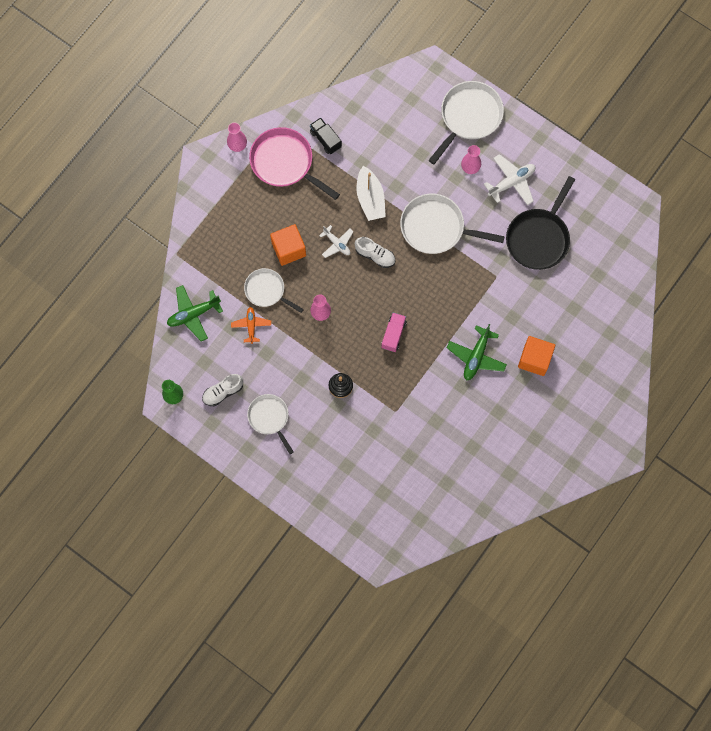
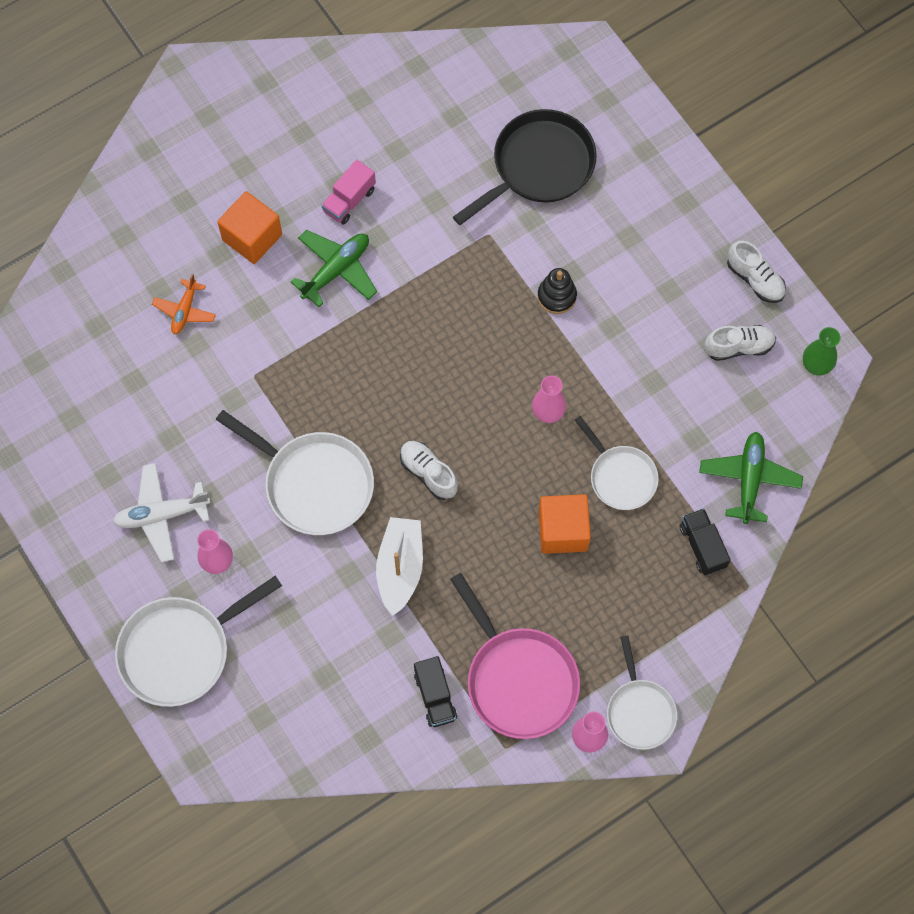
camera: 160 degrees left, 5 degrees down
(193, 314) = (749, 479): green plane -> green plane turned 75 degrees counterclockwise
(208, 267) = (702, 546): none -> black truck
(226, 439) = (755, 279): none -> white shoe
(251, 326) = (663, 431): orange plane -> orange plane (185, 311)
(269, 417) = (680, 287): white pan -> white pan (640, 711)
(337, 243) = (482, 513): white plane -> none
(393, 334) = (448, 343): pink truck -> pink truck (349, 200)
(538, 238) = (161, 411): black pan -> black pan (539, 166)

